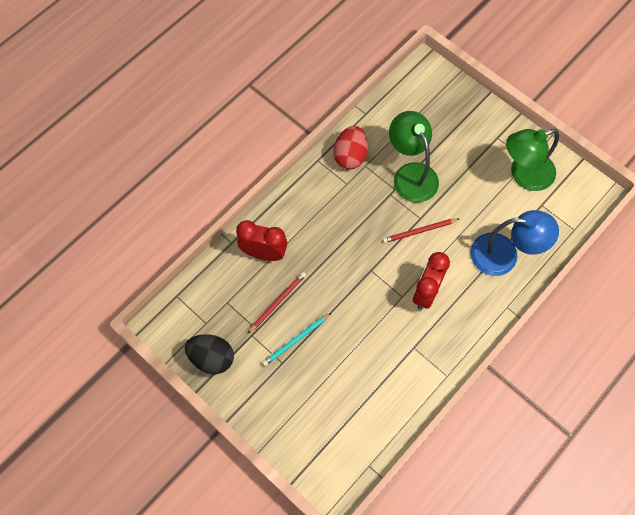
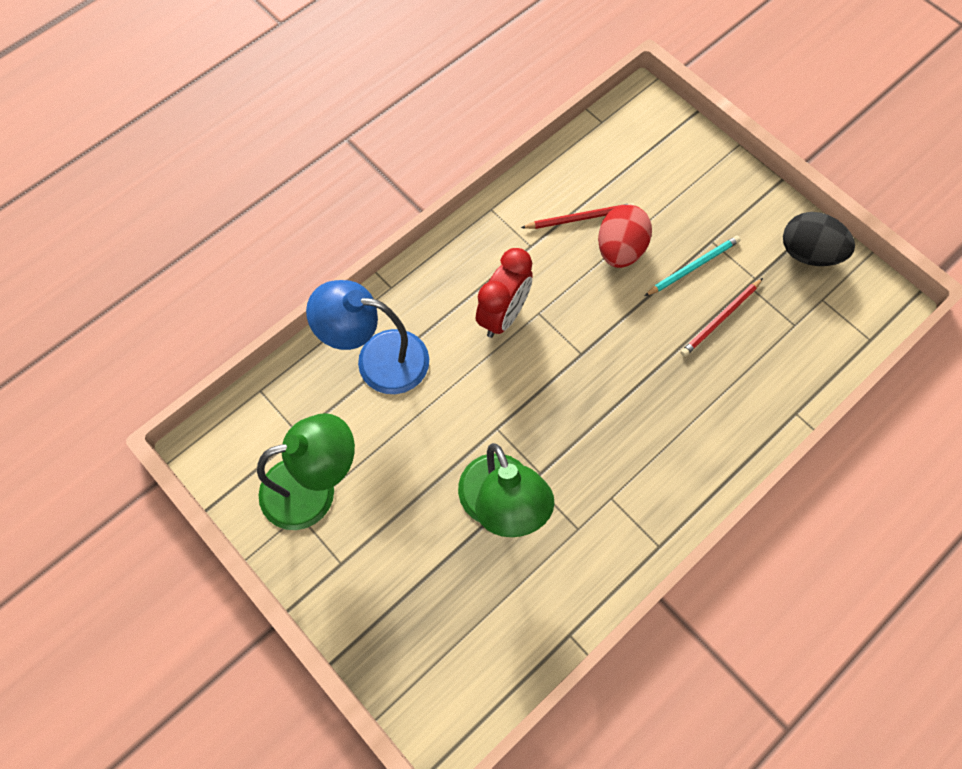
camera: 175 degrees left, 0 degrees up
(264, 253) = (744, 392): red clock -> none
(350, 156) = (602, 549): red egg -> red egg (620, 249)
(419, 231) = (501, 407): red pencil -> red pencil (580, 218)

